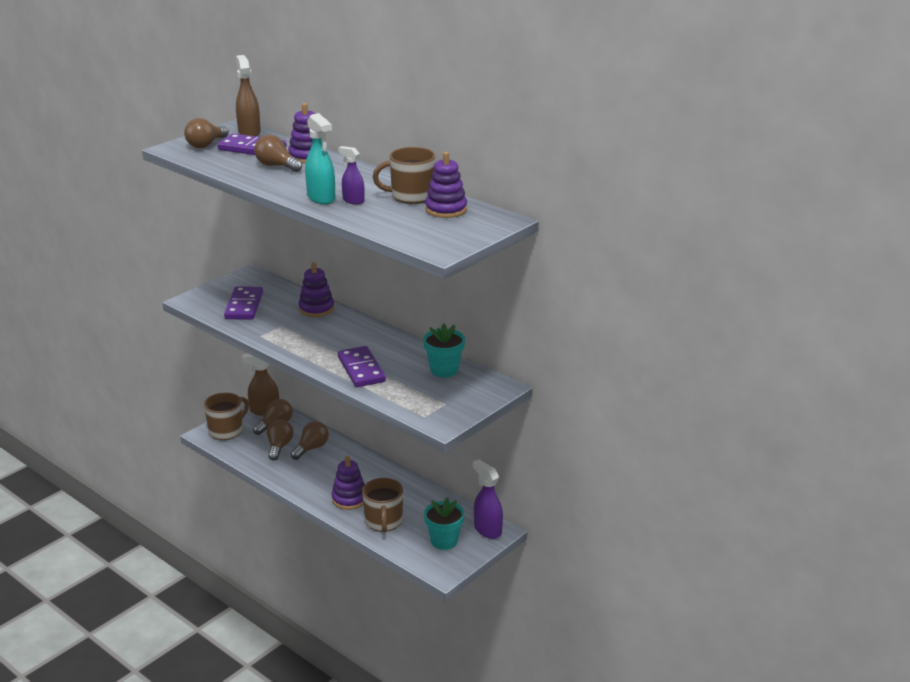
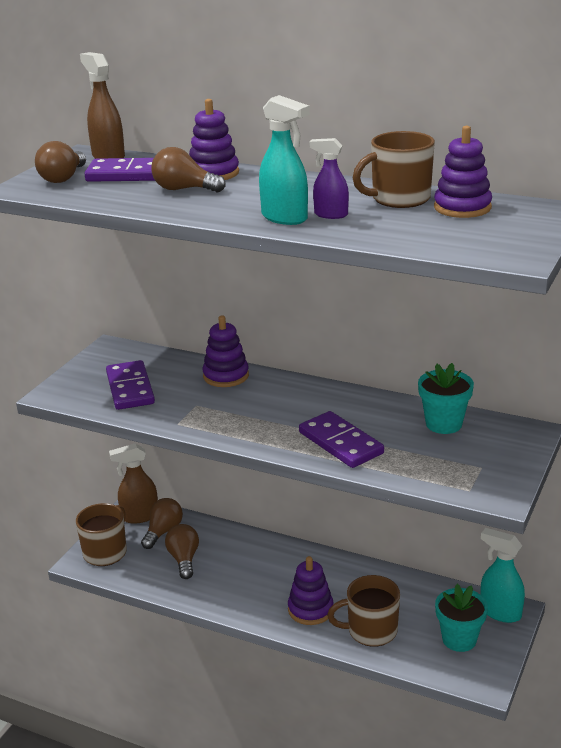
camera: 15 degrees left, 0 degrees up
(311, 448) = (225, 552): brown light bulb -> none
(383, 522) = (371, 631): brown mug -> brown mug turned 105 degrees clockwise
(487, 530) = (500, 612): purple spray bottle -> turquoise spray bottle

